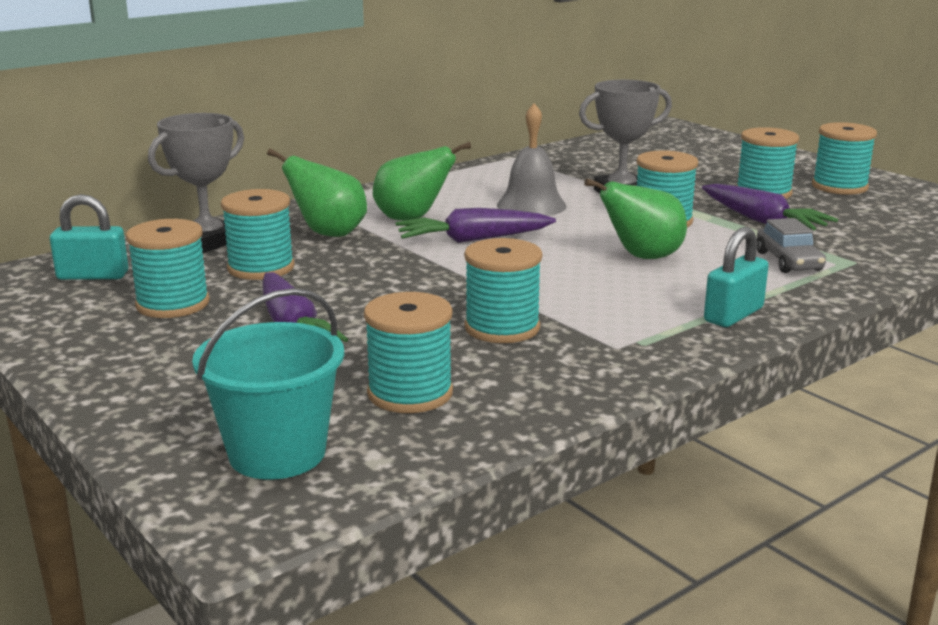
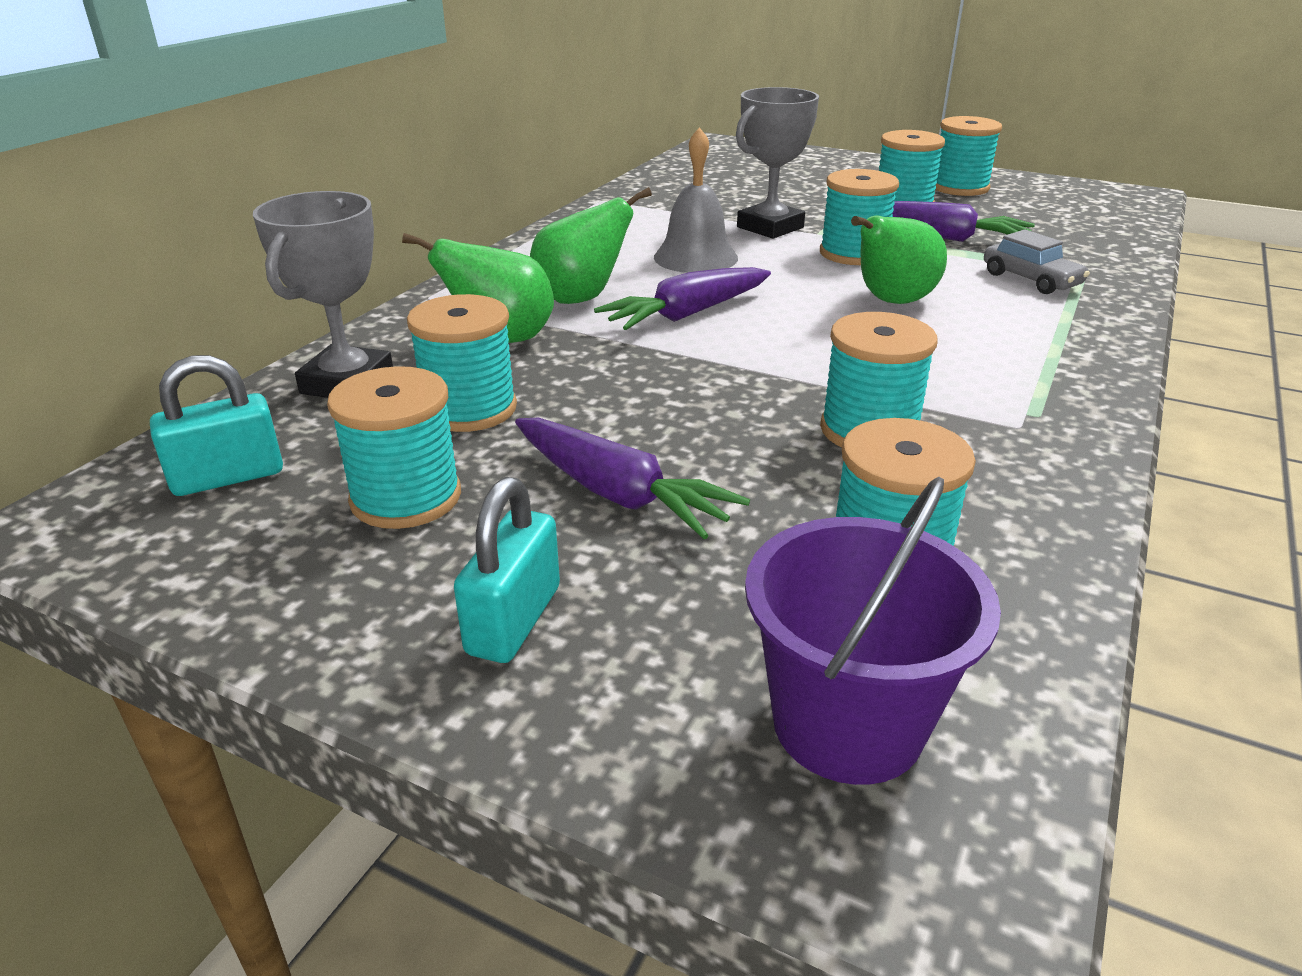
camera: 25 degrees left, 10 degrees up
(277, 453) = (848, 724): turquoise bucket -> purple bucket
(733, 315) = (1071, 356): turquoise padlock -> turquoise padlock (514, 620)

